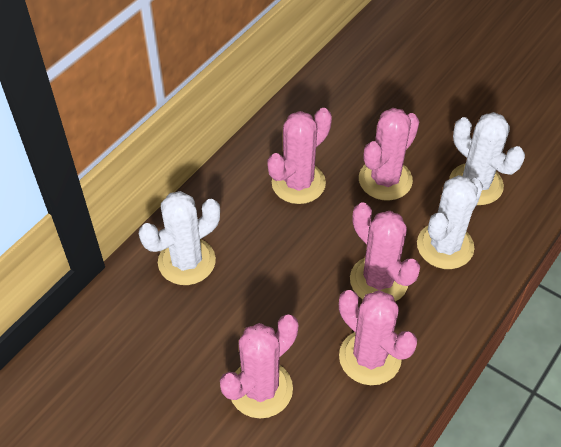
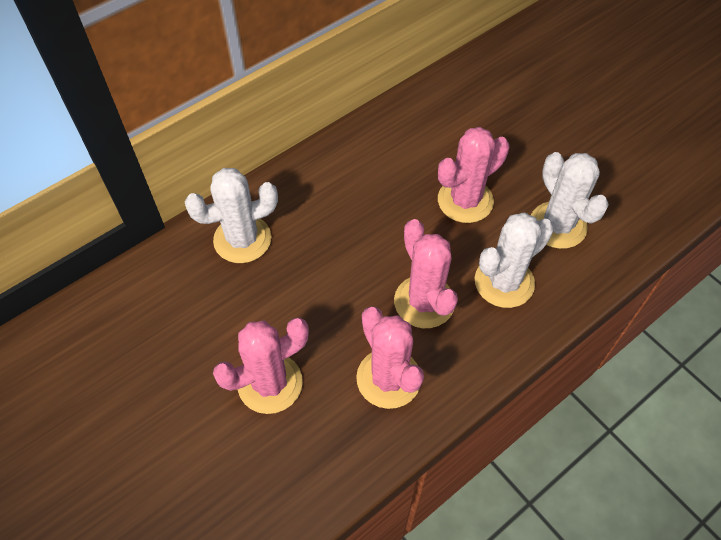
camera: 15 degrees right, 5 degrees up
(298, 183) = (377, 185): pink cactus -> none

